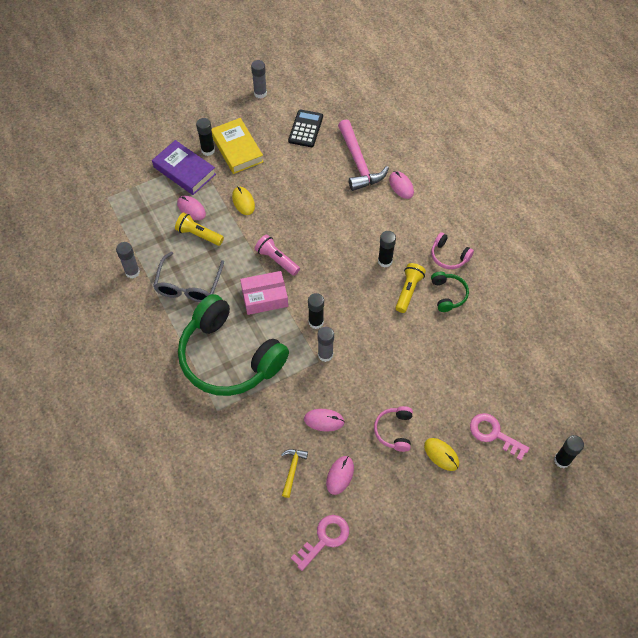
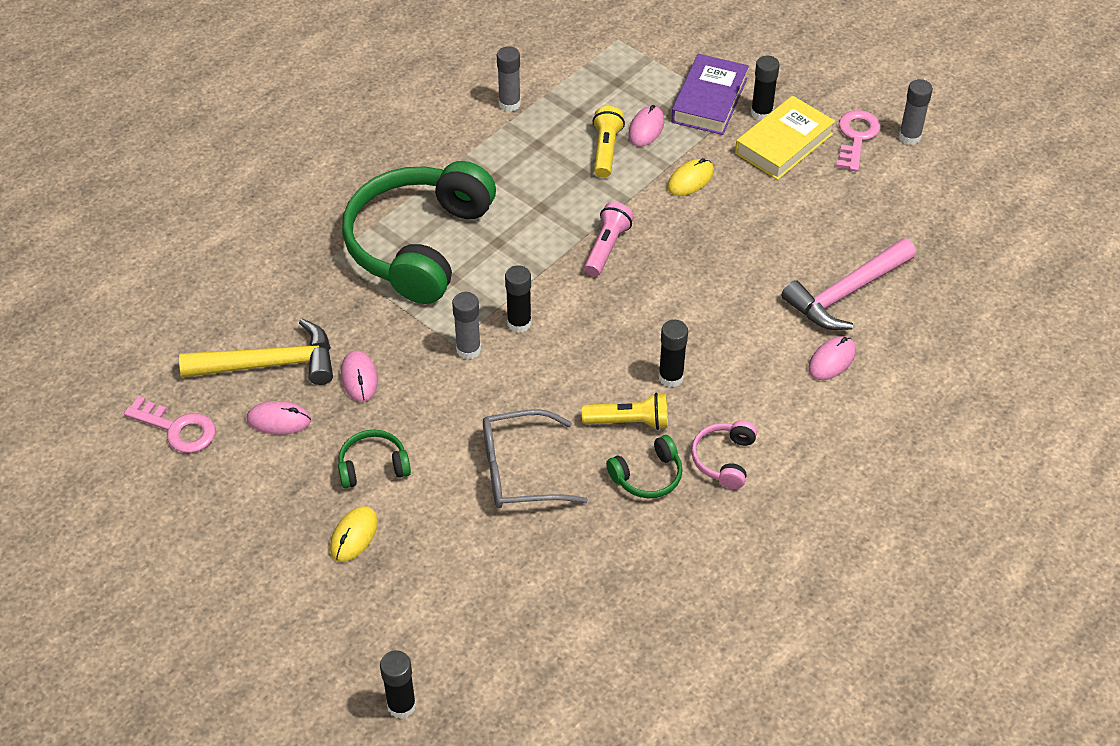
camera: 70 degrees right, 10 degrees down
(188, 285) = (515, 166): grey glasses -> grey glasses (520, 471)
(264, 297) = (535, 253): pink box -> none
(292, 470) = (269, 364): yellow hammer -> yellow hammer, size x2.00
(305, 129) = (874, 210): black calculator -> none
(394, 431) = (373, 466): pink headphones -> green headphones
(493, 434) = (414, 598): pink key -> pink key (856, 137)

